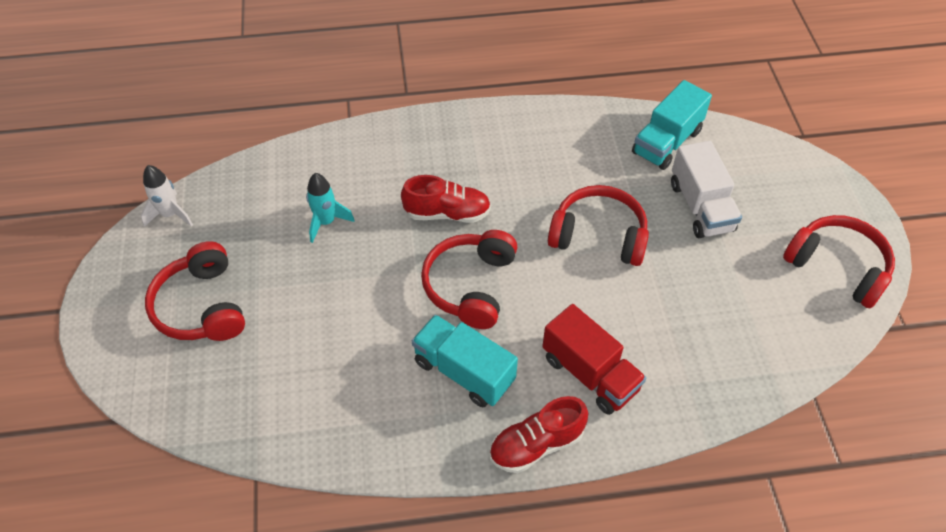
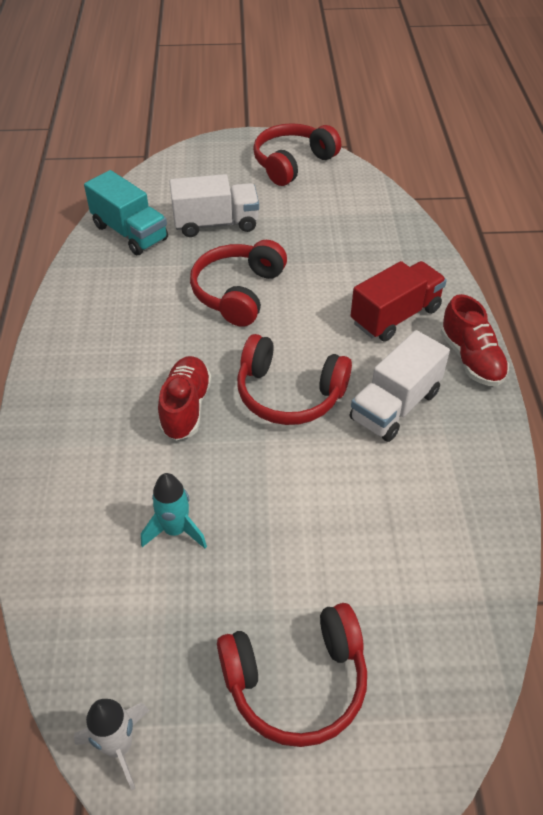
camera: 85 degrees left, 5 degrees down
(464, 371) = (395, 406): turquoise truck -> white truck

